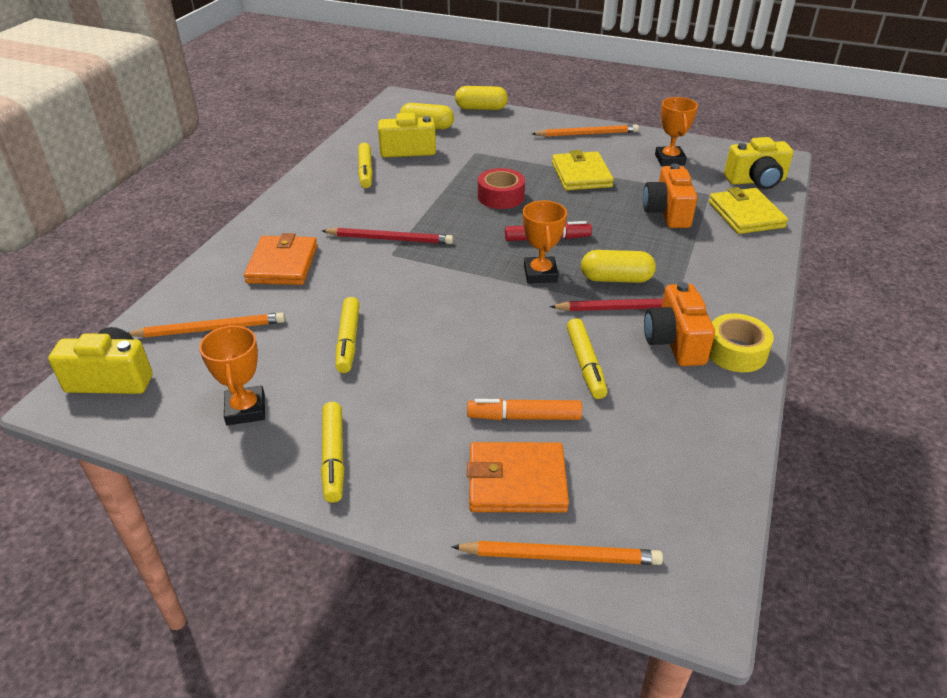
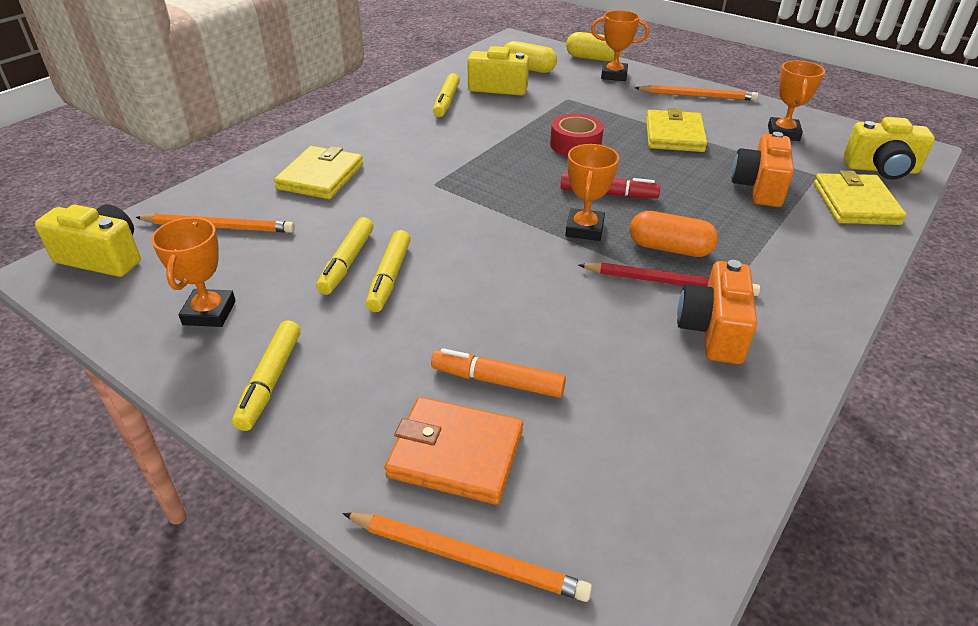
camera: 15 degrees right, 0 degrees up
(282, 264) = (320, 177): orange wallet -> yellow wallet
(390, 239) = (439, 169): red pencil -> none
(507, 123) = (614, 75): none -> orange trophy
(585, 364) = (594, 336): yellow marker -> yellow marker (389, 277)
(616, 279) = (669, 248): yellow capsule -> orange capsule
(735, 351) = (786, 356): yellow tape -> none

